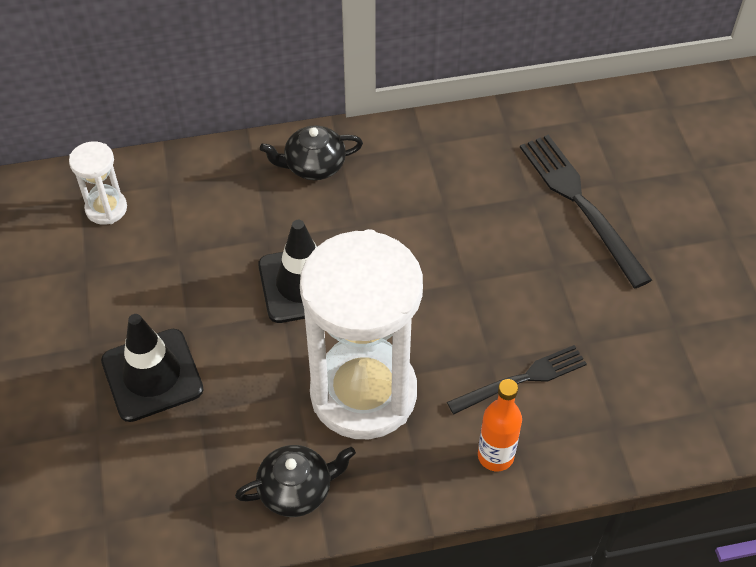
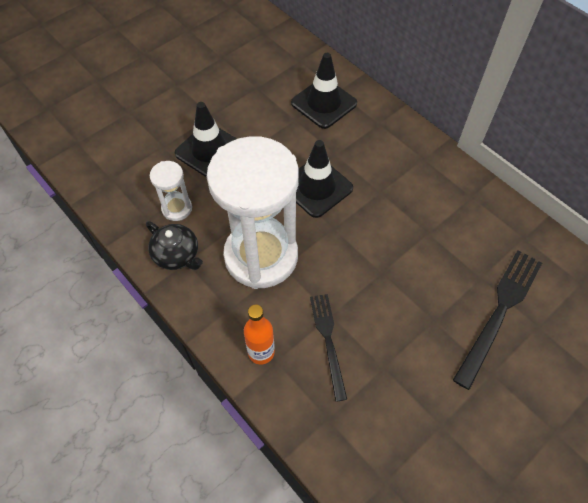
camera: 60 degrees right, 5 degrees up
(106, 208) = (301, 74): white hourglass -> white hourglass (177, 208)
(177, 209) = (324, 103): none -> black traffic cone
(313, 166) = (405, 148): black teapot -> none
(522, 379) = (328, 341): black fork -> black fork turned 135 degrees counterclockwise

